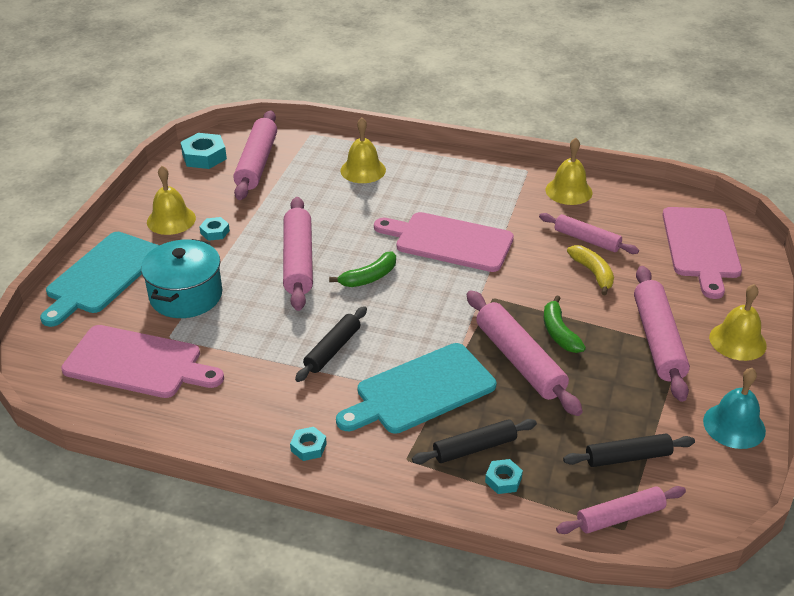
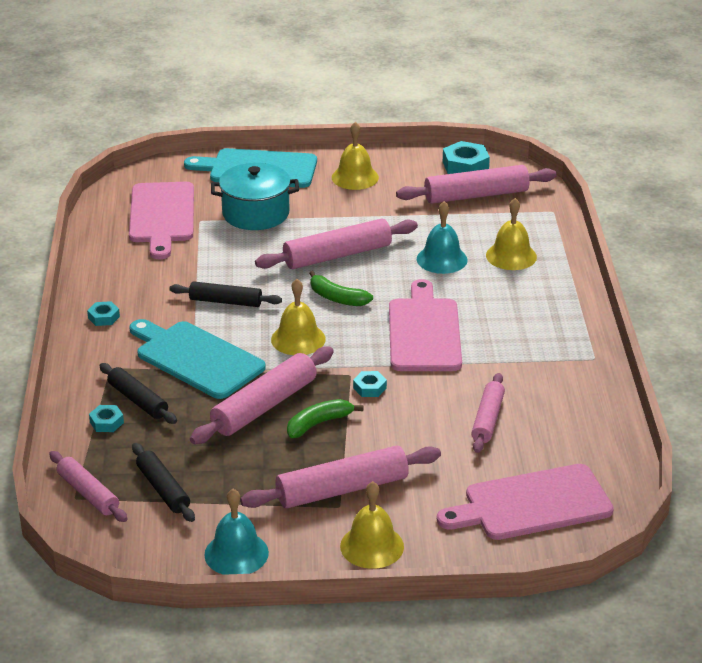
camera: 70 degrees right, 5 degrees down
(215, 232) = (352, 203): turquoise nut -> turquoise nut (369, 388)
(344, 205) = (442, 259): none -> turquoise bell
(568, 191) = (574, 393): yellow bell -> yellow bell (298, 339)
(593, 273) = (430, 432): yellow banana -> none

